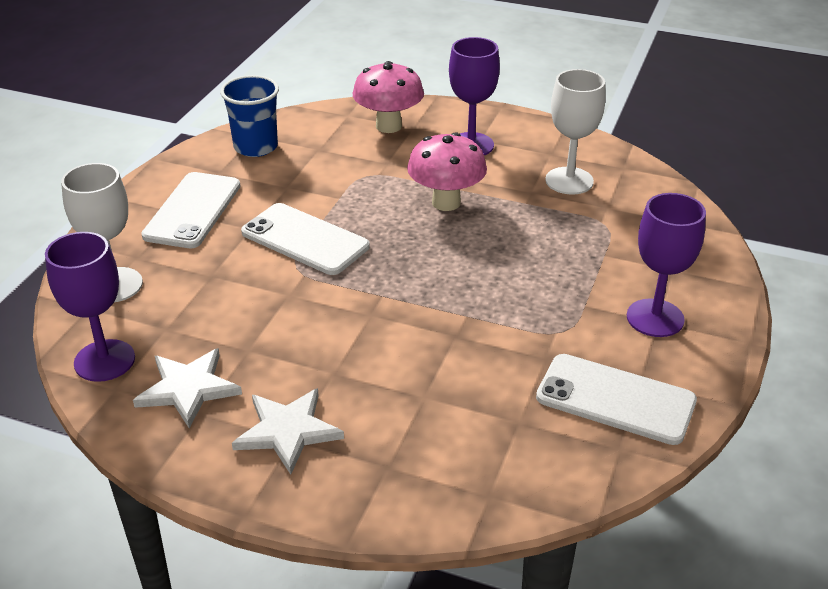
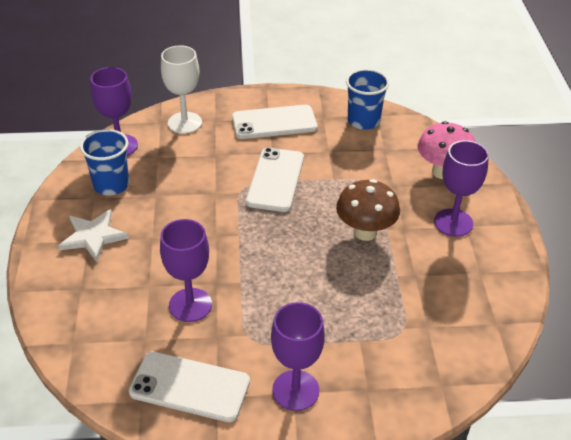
camera: 65 degrees right, 5 degrees up
(188, 389) = (111, 185): white star -> blue cup
(446, 202) = (365, 232): pink mushroom -> brown mushroom
(481, 366) = (190, 305): none -> purple goblet
(569, 181) = (447, 293): white goblet -> none
(615, 399) = (190, 386): white phone -> white phone turned 75 degrees counterclockwise

